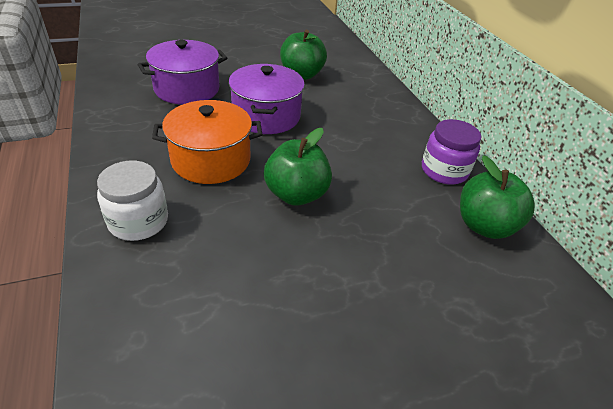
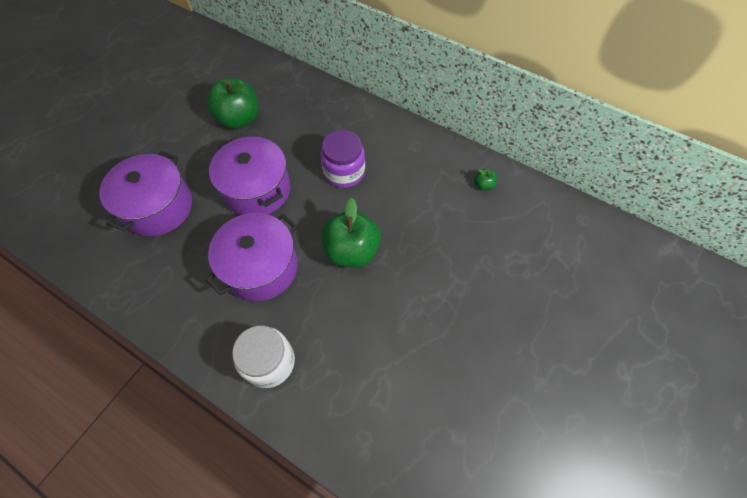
camera: 35 degrees left, 20 degrees up
(211, 160) = (261, 267): orange pot -> purple pot
(444, 171) = (426, 152): purple jar -> purple jar (344, 172)
(484, 225) = (483, 185): green apple -> green apple, size x0.43

